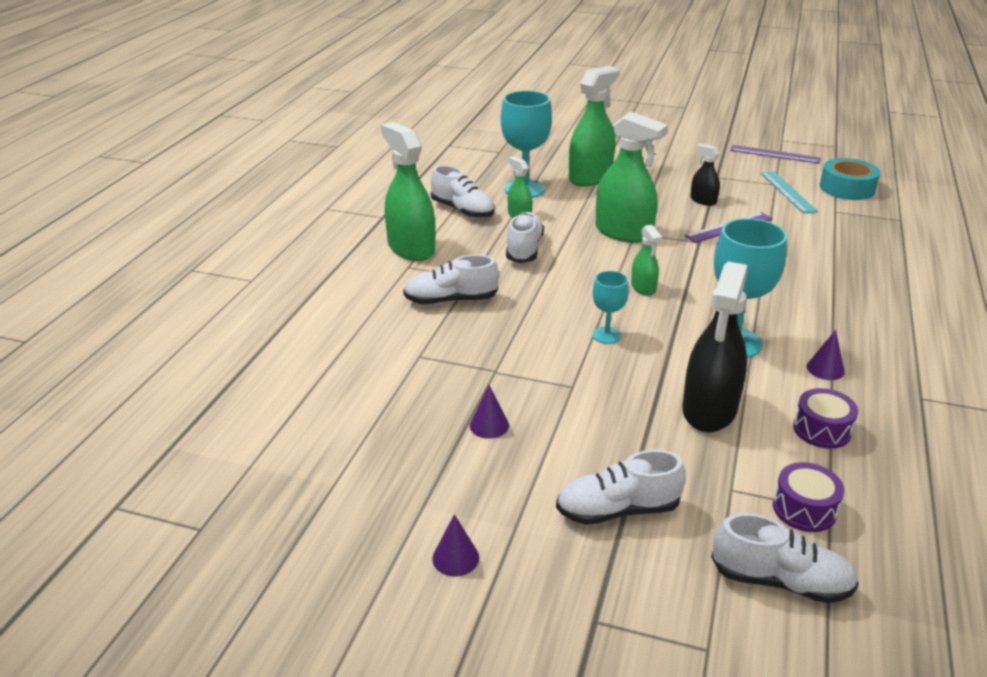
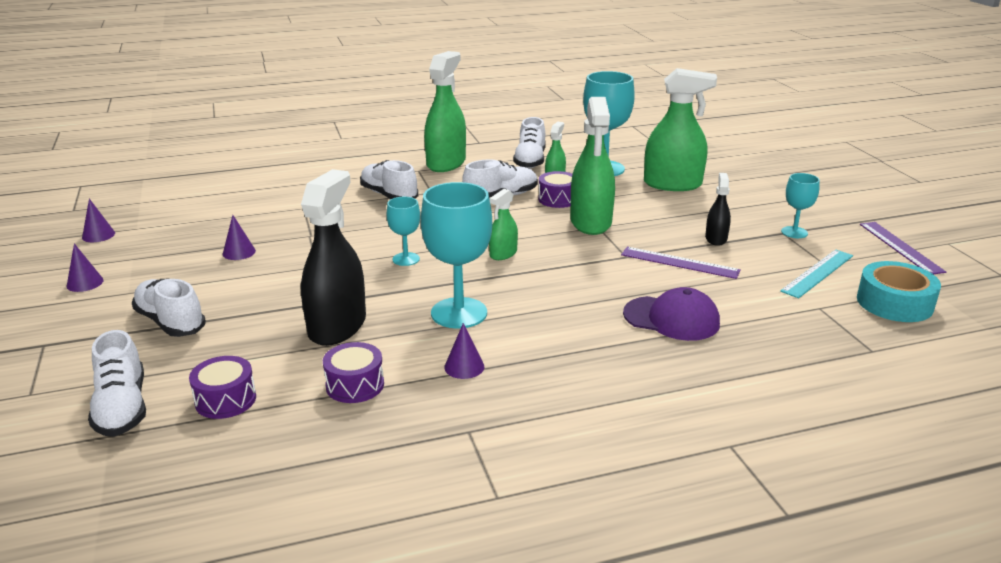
camera: 55 degrees right, 5 degrees down
(319, 521) = (98, 235): none -> purple cone
(562, 229) = (558, 199): none -> purple drum
(709, 409) = (337, 326): black spray bottle -> black spray bottle turned 120 degrees clockwise
(720, 173) = (794, 232): none -> turquoise goblet
(812, 263) = (671, 318): none -> purple cap

